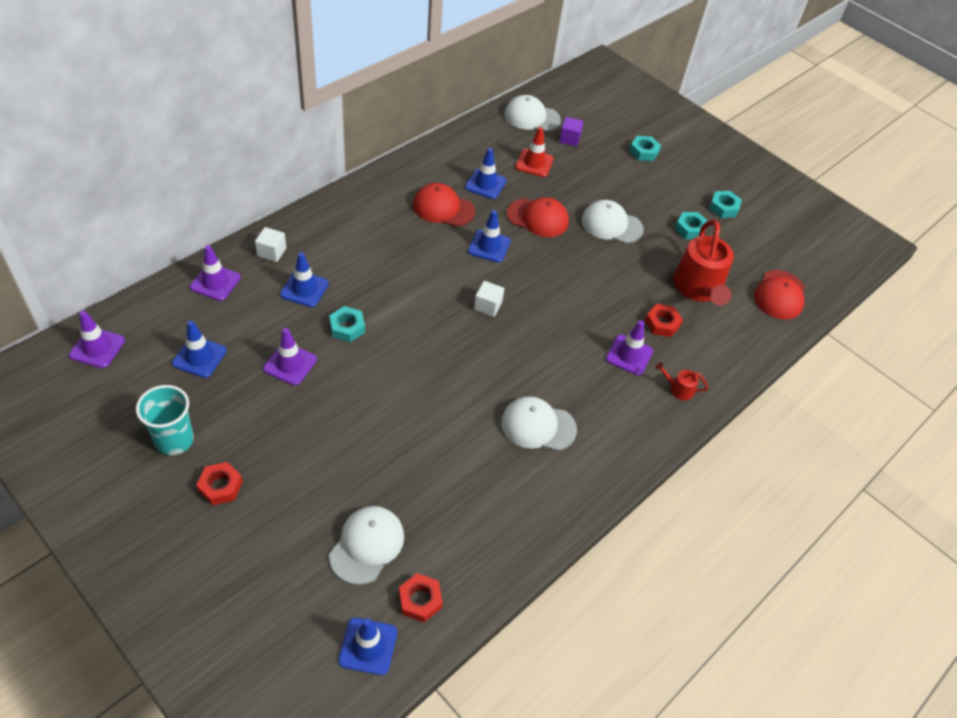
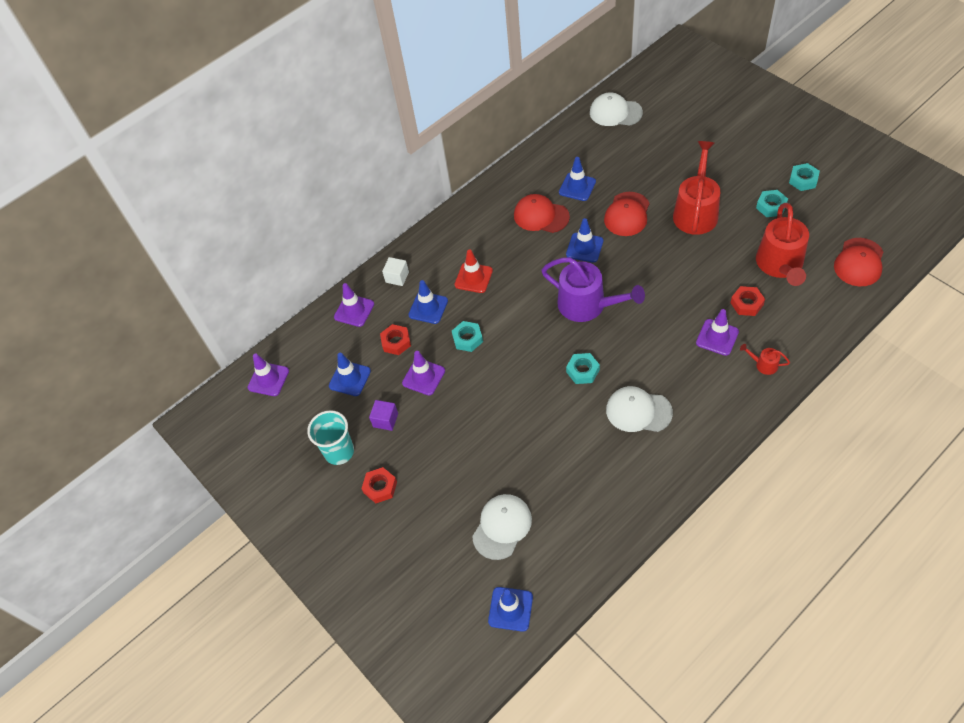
camera: 15 degrees right, 5 degrees up
(420, 600) = (549, 569): red nut -> red nut (396, 342)
(488, 306) = (587, 305): white cube -> purple watering can
(534, 163) = (620, 159): red traffic cone -> red traffic cone (473, 278)
(538, 218) = (627, 214): red cap -> red cap turned 90 degrees clockwise
(569, 139) = (652, 130): purple cube -> purple cube (385, 420)
(611, 225) = (696, 212): white cap -> red watering can
(644, 152) = (724, 133): turquoise nut -> turquoise nut (582, 371)

